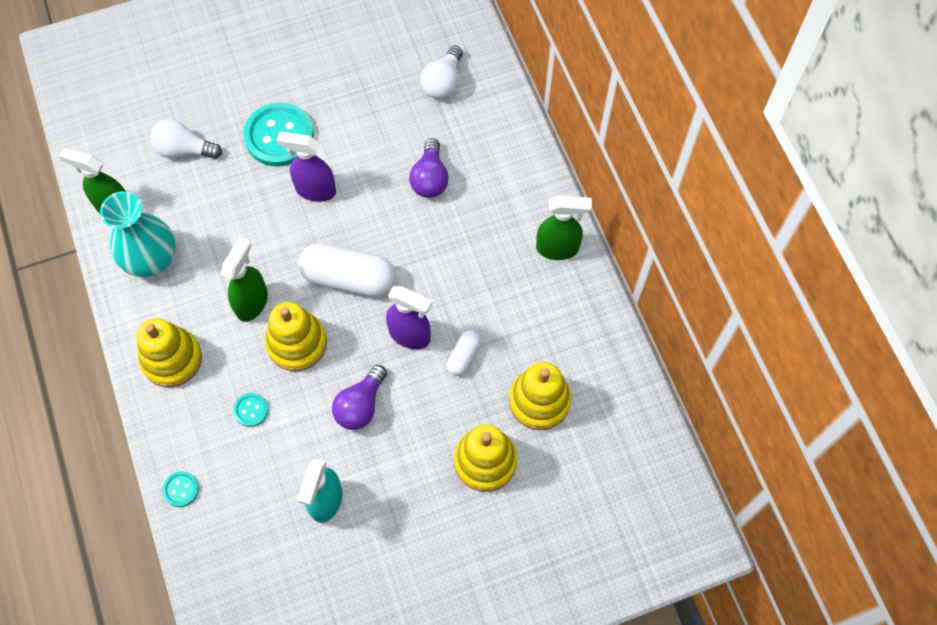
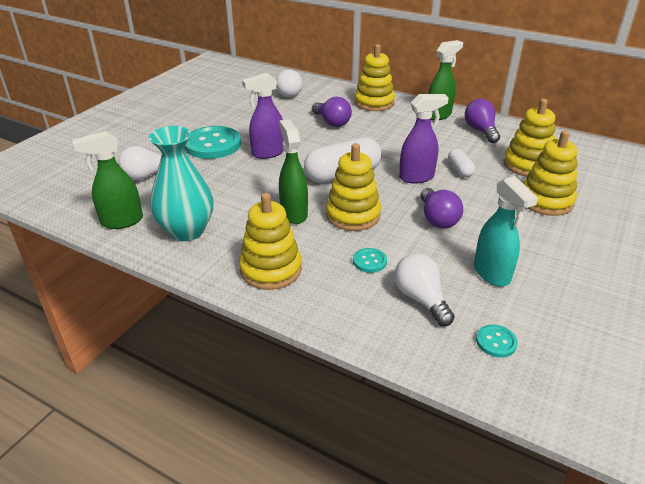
camera: 40 degrees left, 30 degrees down
(181, 489) = (381, 335): turquoise button -> turquoise button (496, 342)
(244, 480) = (421, 299): none -> white light bulb
(516, 171) = (374, 103): none -> yellow stacking toy
(567, 310) = (480, 131): none -> purple light bulb

